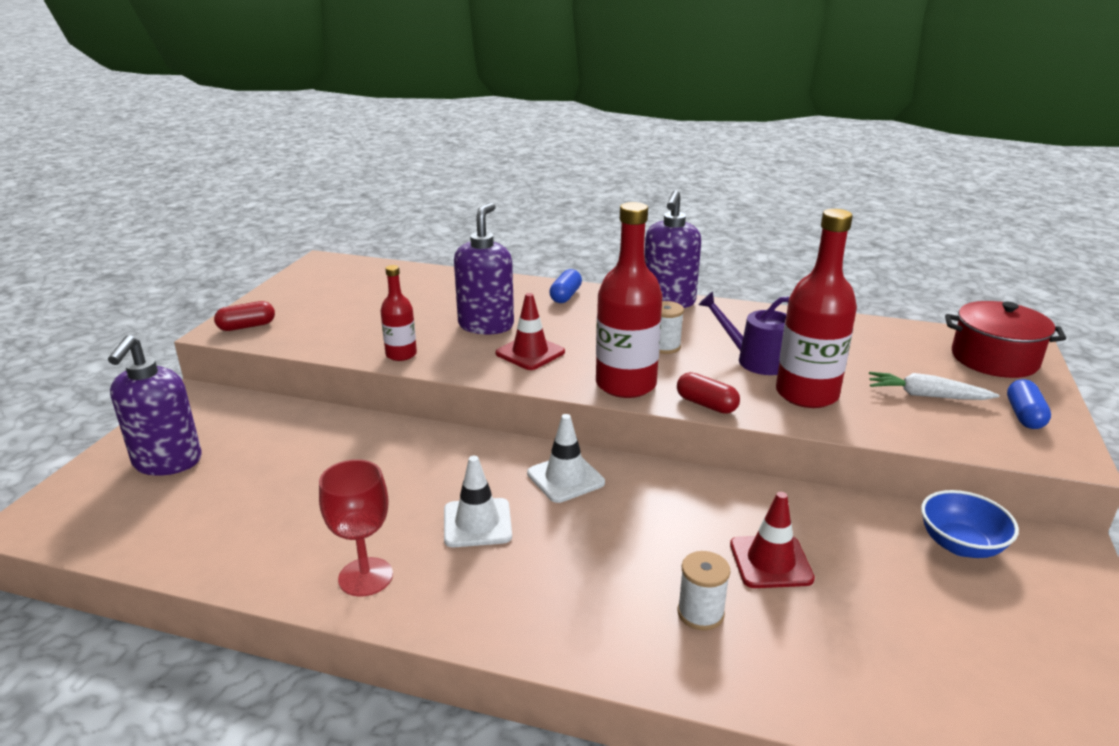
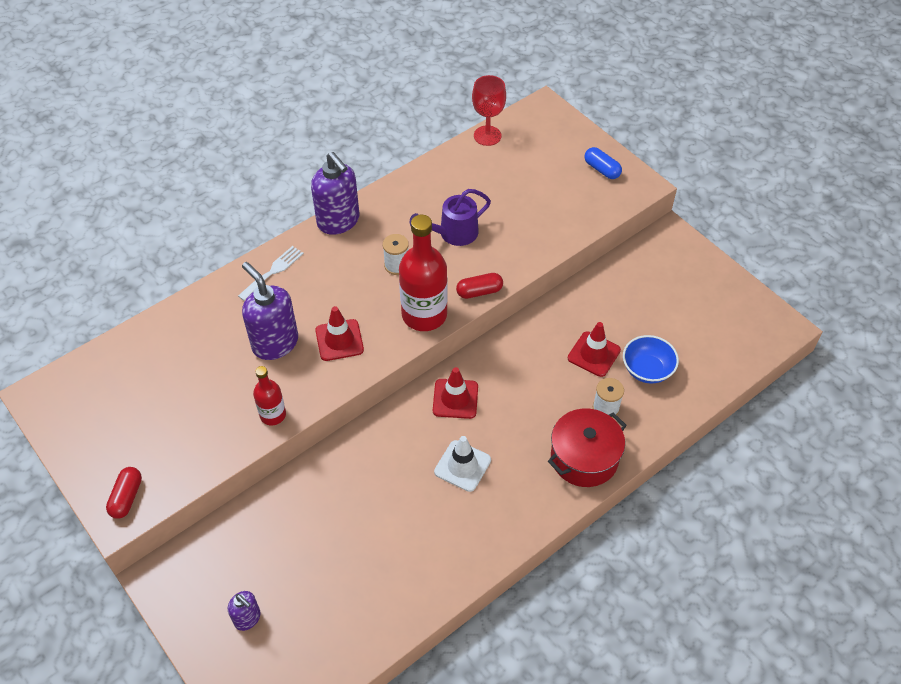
camera: 55 degrees left, 25 degrees up
(167, 462) = (247, 618): purple soap dispenser -> purple soap dispenser, size x0.52
(365, 577) = (468, 544): red goblet -> red goblet (487, 136)
(565, 296) = (273, 271): blue capsule -> white fork
(565, 478) = (455, 399): white traffic cone -> red traffic cone
(807, 394) = (508, 239): red bottle -> none
(926, 395) = (553, 191): white carrot -> none
(960, 545) = (639, 271): blue bowl -> blue bowl (647, 370)
(994, 359) = (546, 131): red pot -> red pot (584, 458)

